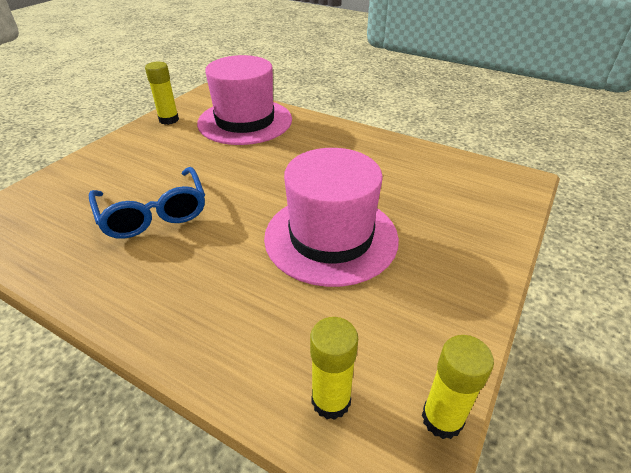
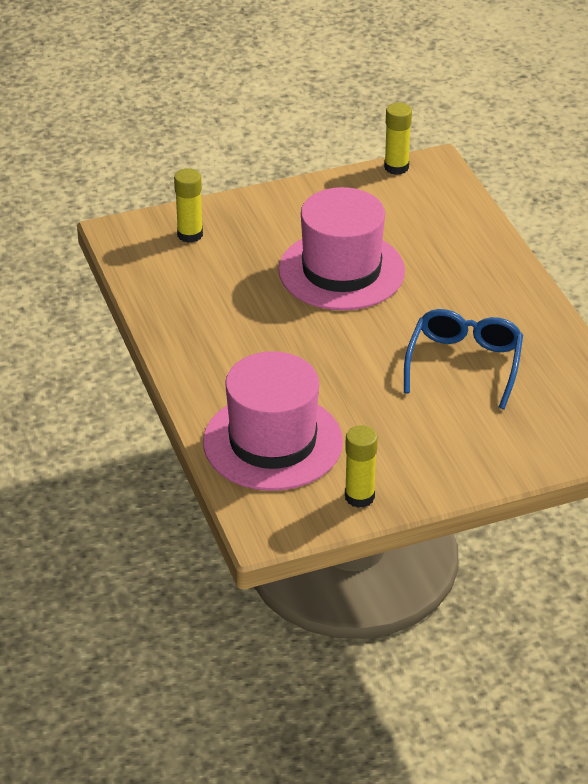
camera: 140 degrees left, 0 degrees up
(331, 400) = (443, 198): yellow glue stick -> yellow glue stick (190, 235)

